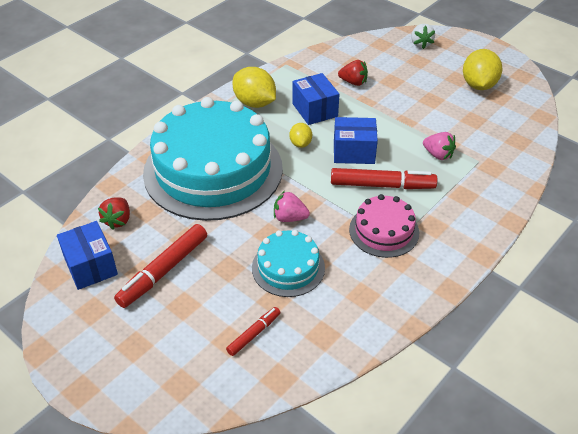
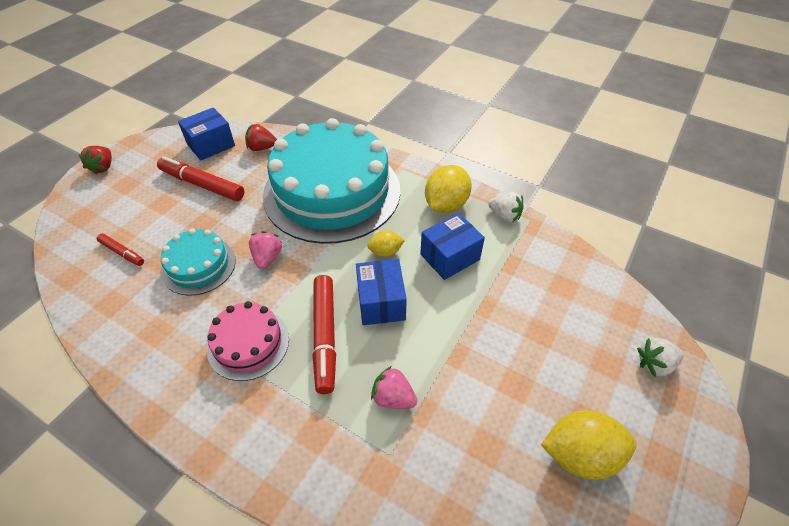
camera: 80 degrees right, 5 degrees up
(277, 75) = (505, 216): none -> white strawberry
(353, 82) = (520, 289): red strawberry -> red strawberry (103, 167)
(438, 155) = (393, 397): pink strawberry -> pink strawberry turned 90 degrees clockwise

